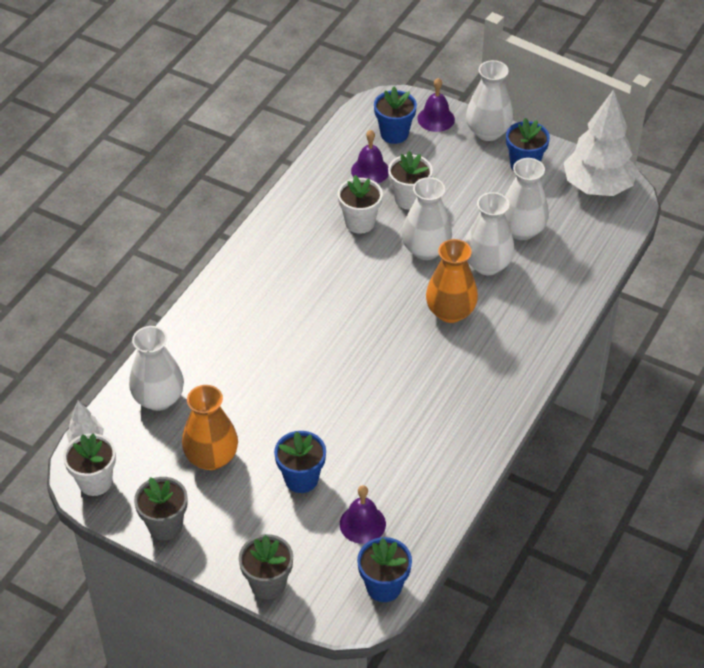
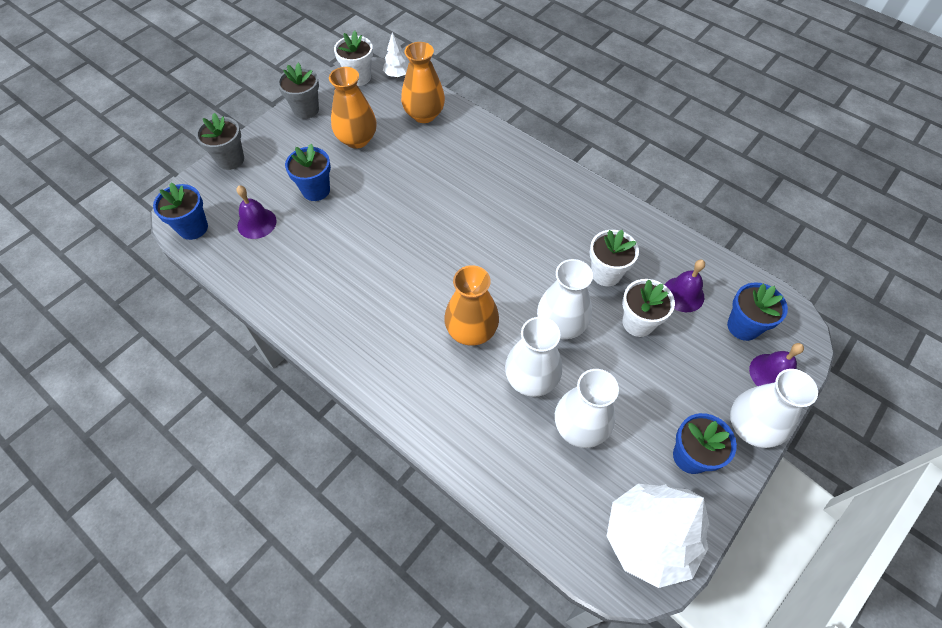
camera: 100 degrees right, 10 degrees up
(159, 398) = (424, 114): white vase -> orange vase

